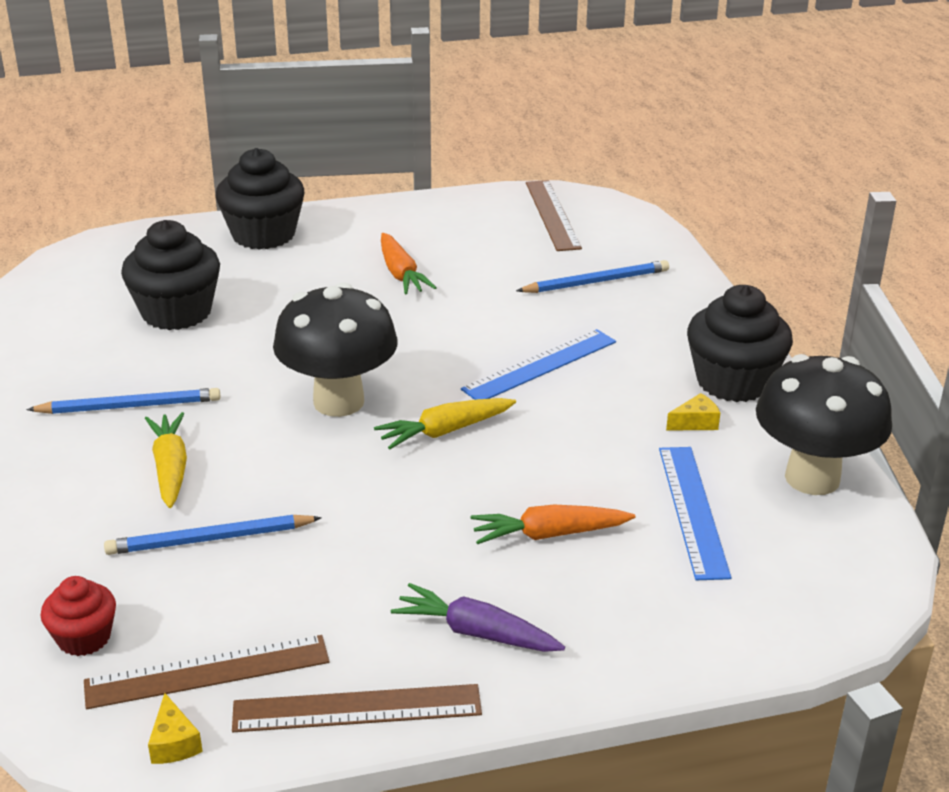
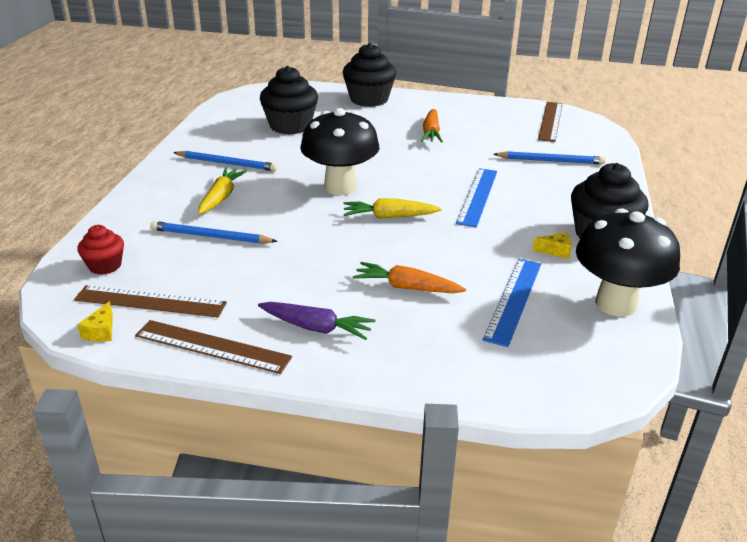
camera: 25 degrees right, 0 degrees up
(476, 632) = (316, 328): purple carrot -> purple carrot turned 150 degrees clockwise
(540, 365) = (477, 196): blue ruler -> blue ruler turned 60 degrees counterclockwise

